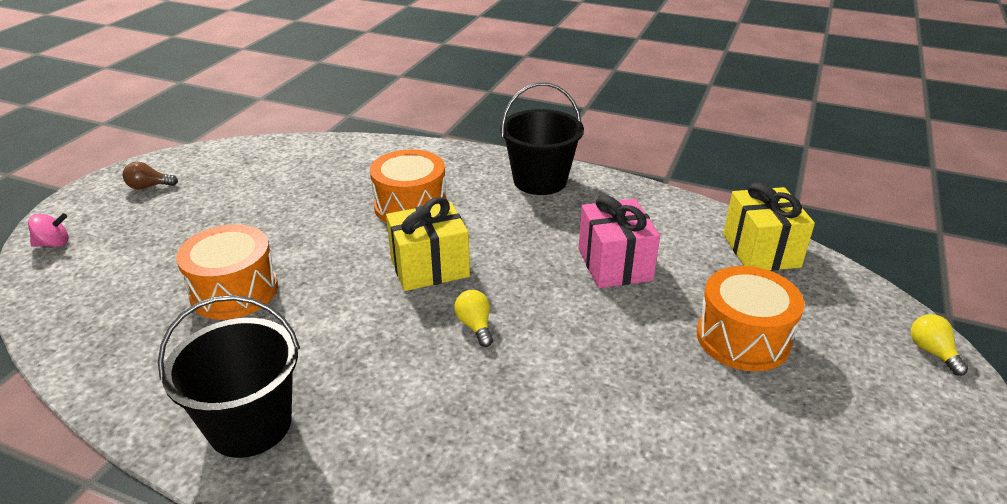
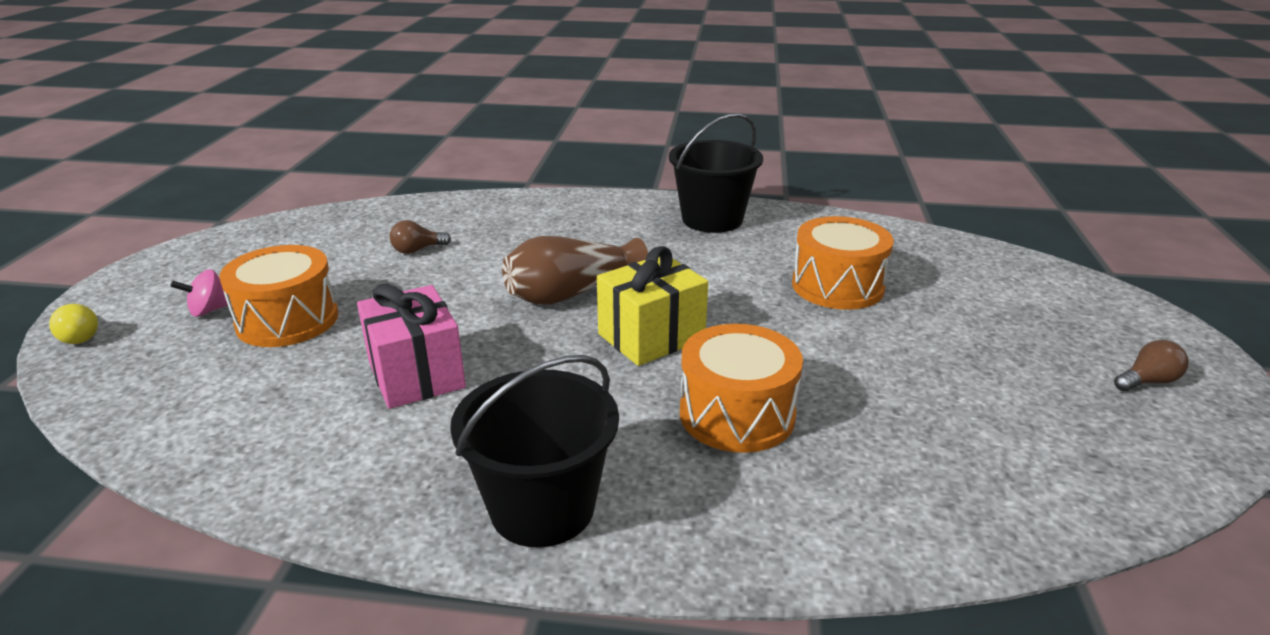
camera: 165 degrees right, 5 degrees down
(54, 244) = (1098, 297): pink spinning top -> pink spinning top (209, 310)
(475, 326) = (571, 293): yellow light bulb -> brown vase
(636, 431) = (417, 250): none -> brown light bulb
(760, 250) = (189, 427): yellow gift -> none

